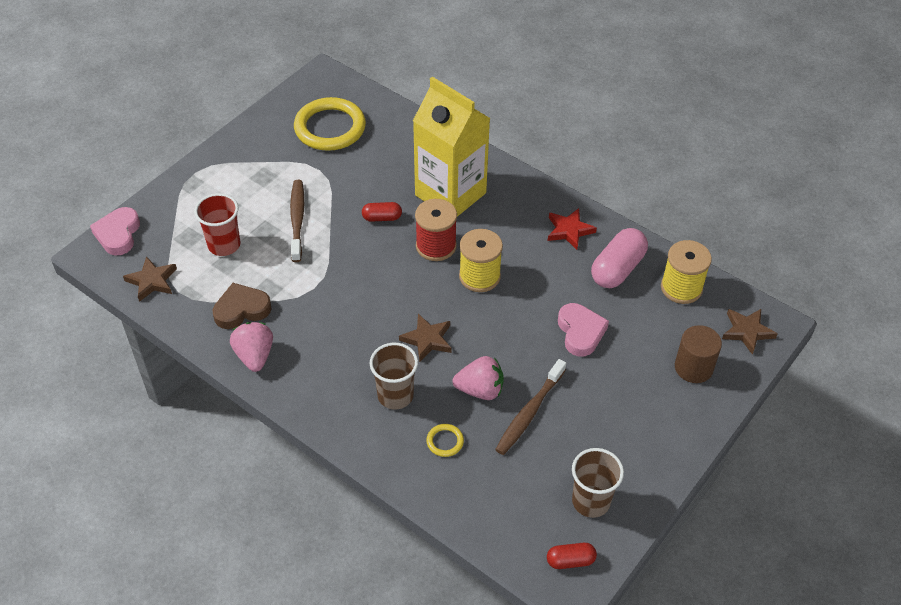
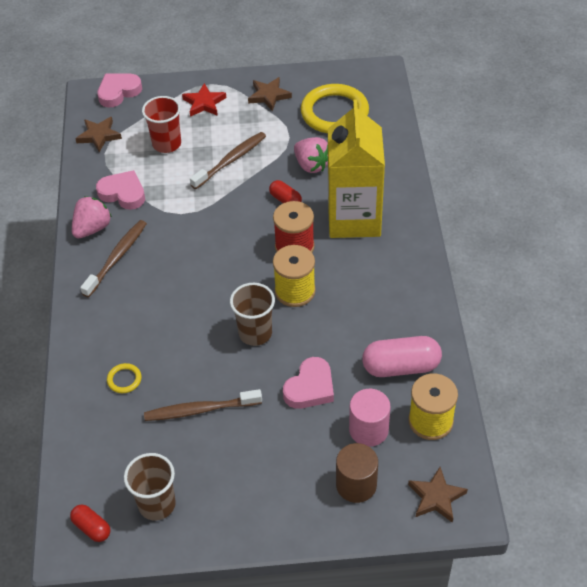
camera: 50 degrees right, 0 degrees up
(241, 309) = (123, 193): brown heart -> pink heart
(308, 361) = (117, 257): none -> brown toothbrush
(395, 395) = (136, 324): brown cup -> brown cup (255, 333)
(427, 339) = (203, 305): brown star -> brown star (269, 95)
(480, 390) = (190, 366): pink strawberry -> pink strawberry (311, 165)
(569, 230) = (404, 310): red star -> red star (204, 103)
(653, 326) = (368, 430): none -> pink cylinder

